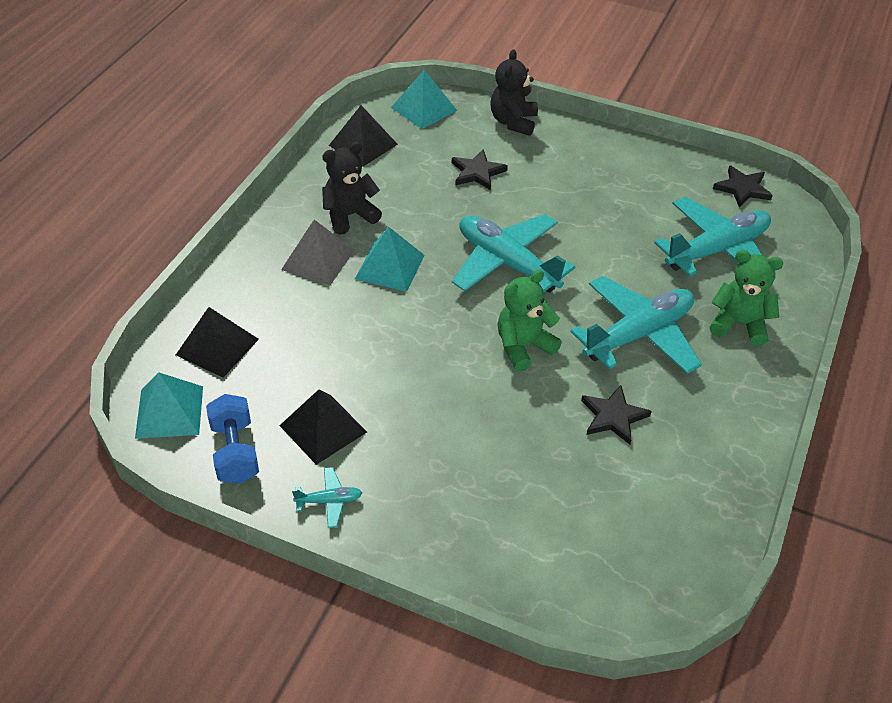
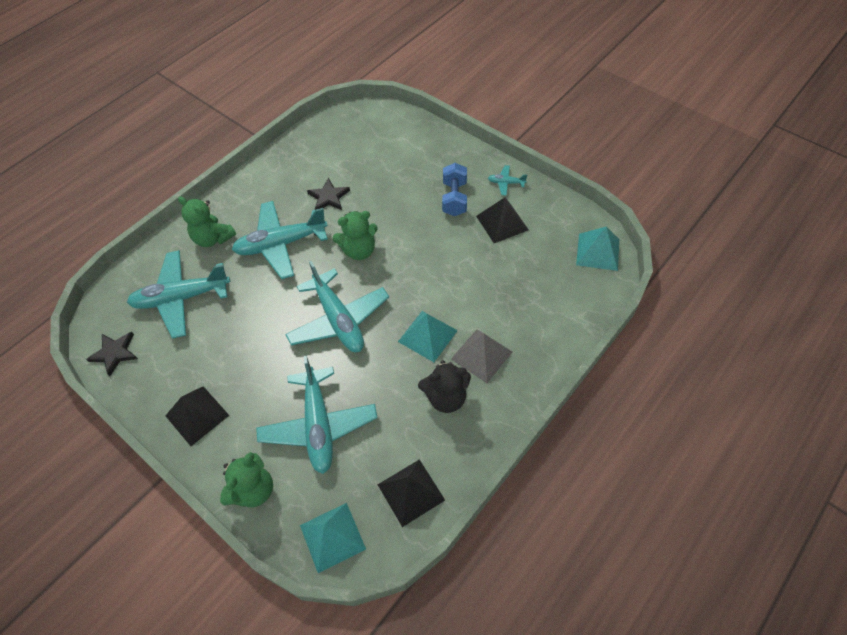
camera: 160 degrees left, 10 degrees up
(217, 346) = (565, 293): black pyramid -> black pyramid (197, 415)
(235, 452) = (557, 219): blue dumbbell -> blue dumbbell (454, 198)
(477, 172) = (318, 425): black star -> turquoise plane
(513, 122) = (253, 490): black teddy bear -> green teddy bear

